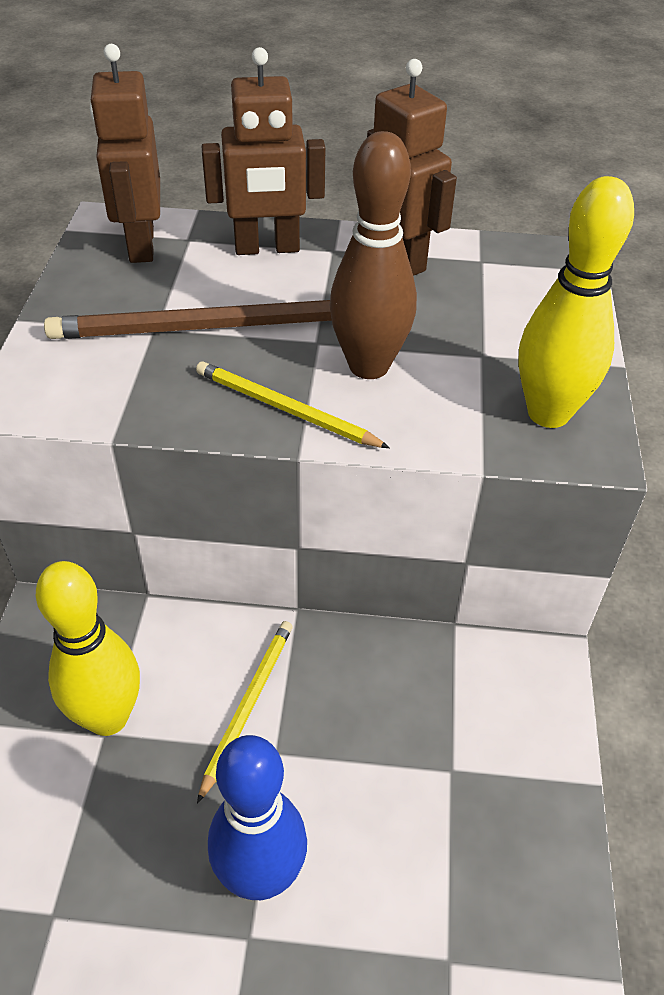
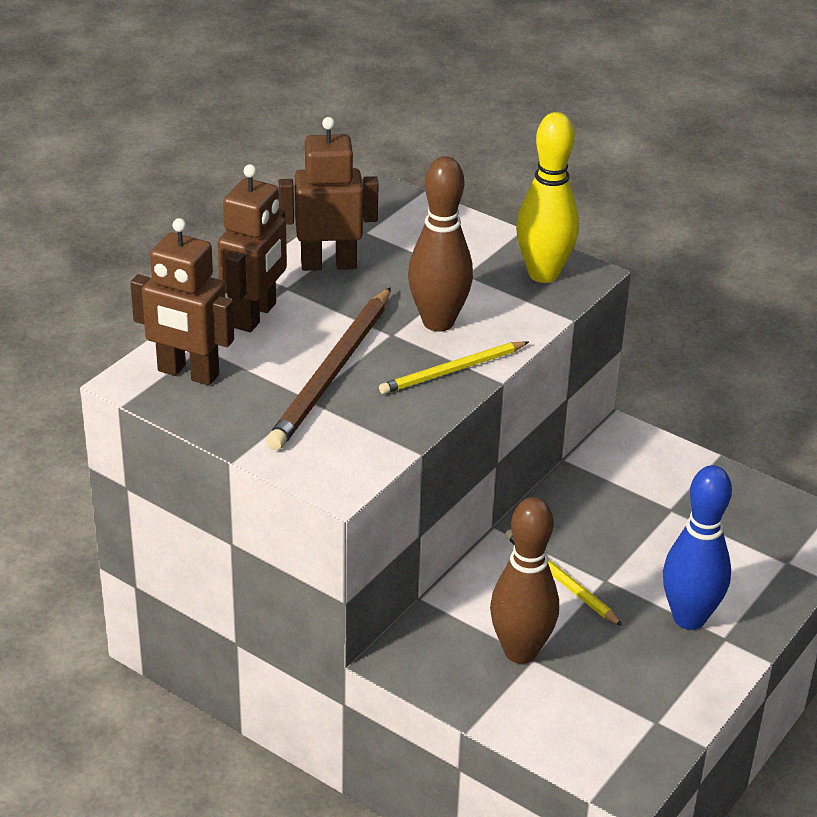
camera: 60 degrees left, 10 degrees down
(108, 717) = (520, 651): yellow bowling pin -> brown bowling pin

